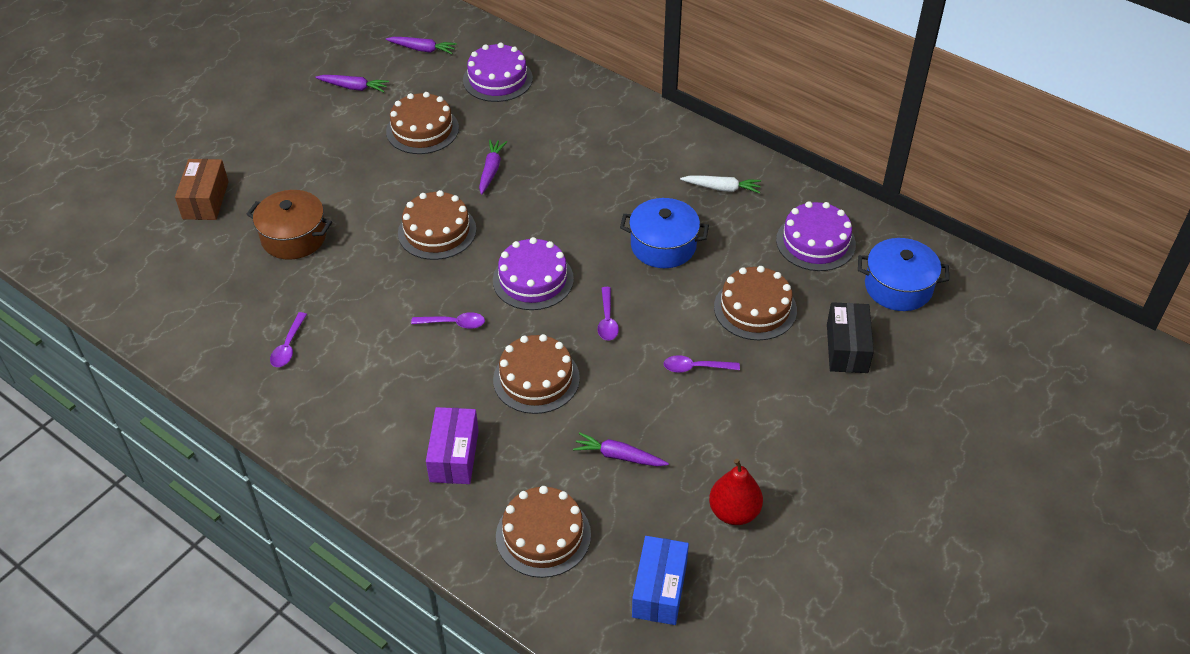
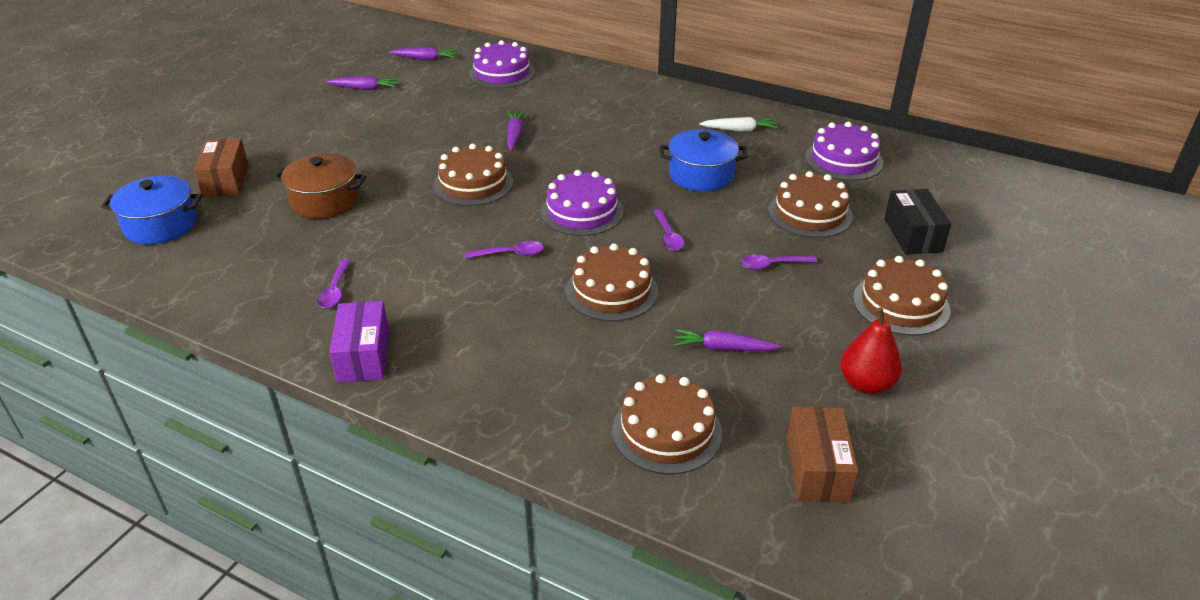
camera: 10 degrees left, 10 degrees down
(422, 129) = (439, 112): brown cake -> brown cake (901, 304)
(454, 456) = (543, 368): purple box -> purple box (363, 355)
(659, 589) = (817, 468): blue box -> brown box
(898, 287) = (936, 185): blue pot -> blue pot (161, 225)

